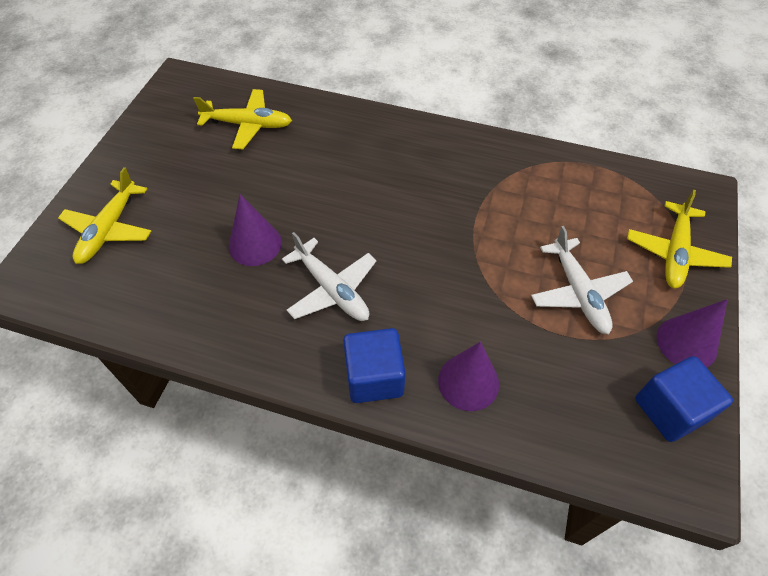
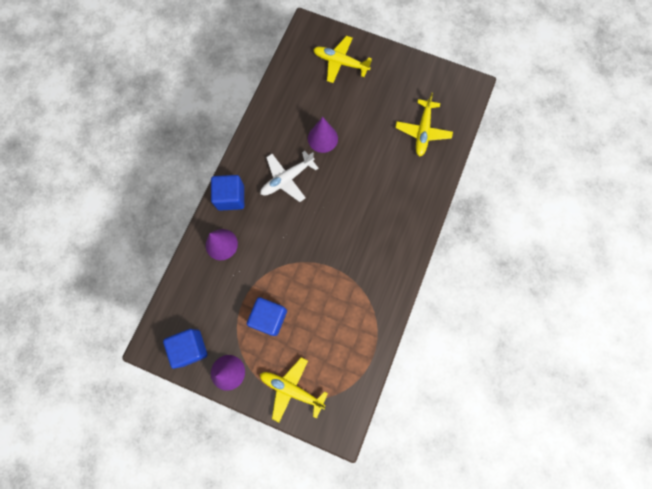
camera: 95 degrees right, 20 degrees up
(578, 292) = (269, 317): white plane -> blue cube

